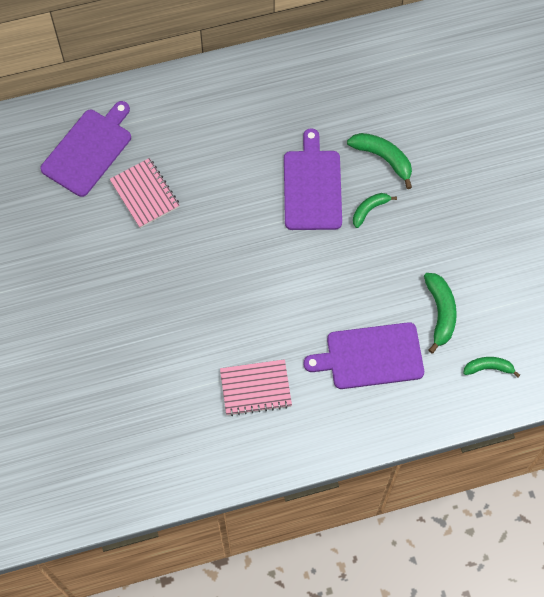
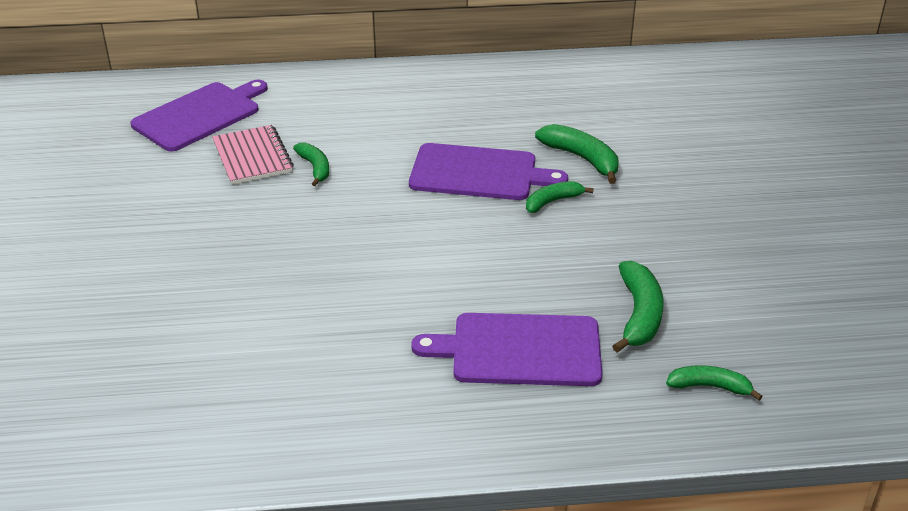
camera: 10 degrees right, 30 degrees down
(194, 199) = (315, 168): none -> green banana
(255, 388) = (328, 364): pink notebook -> none
(312, 186) = (478, 173): purple cutting board -> purple cutting board turned 90 degrees clockwise

